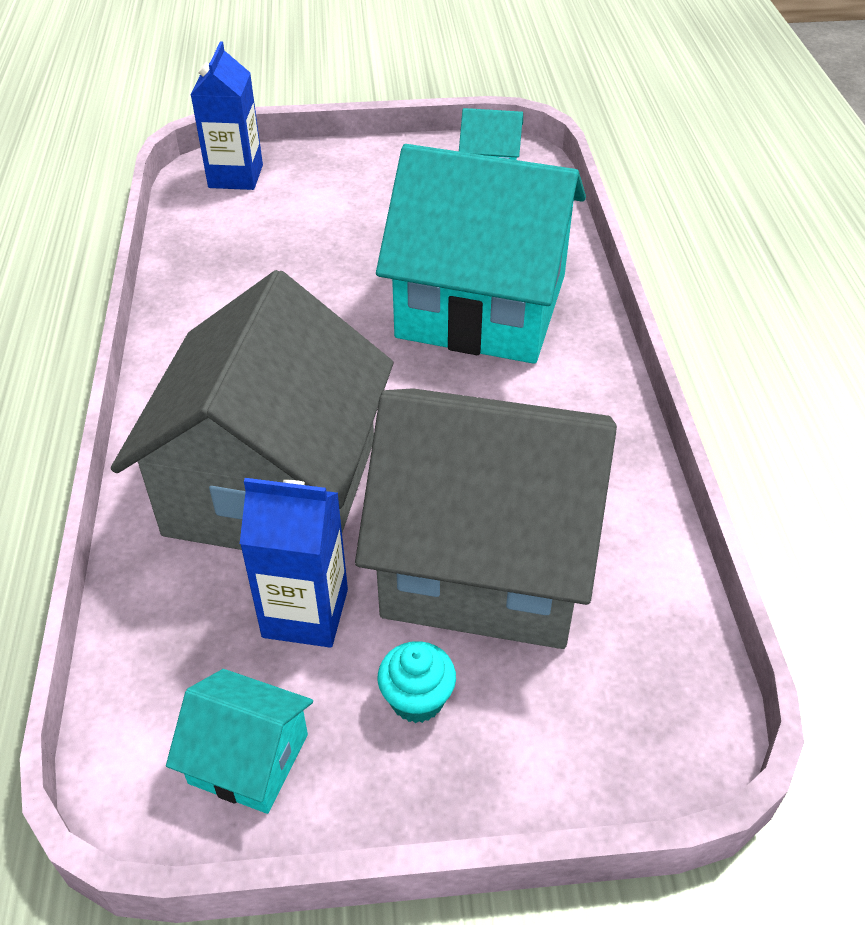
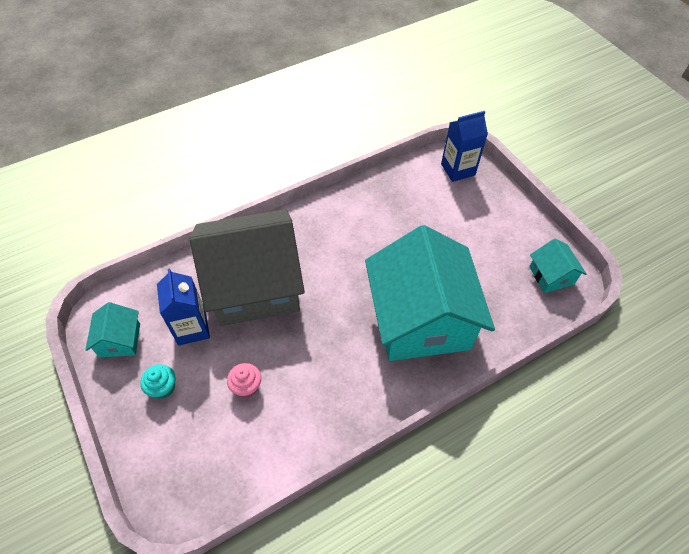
camera: 65 degrees right, 10 degrees up
(486, 559) = (246, 386): grey house -> pink cupcake

